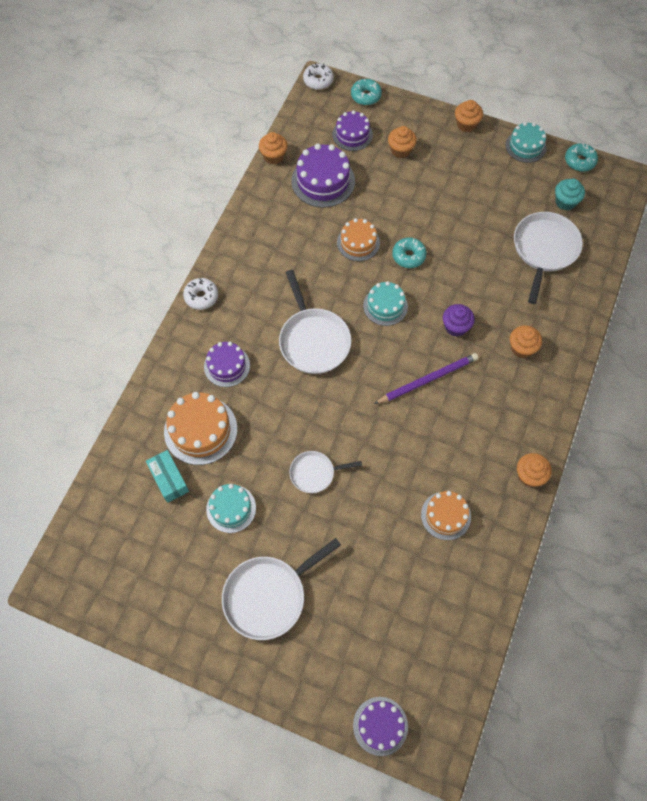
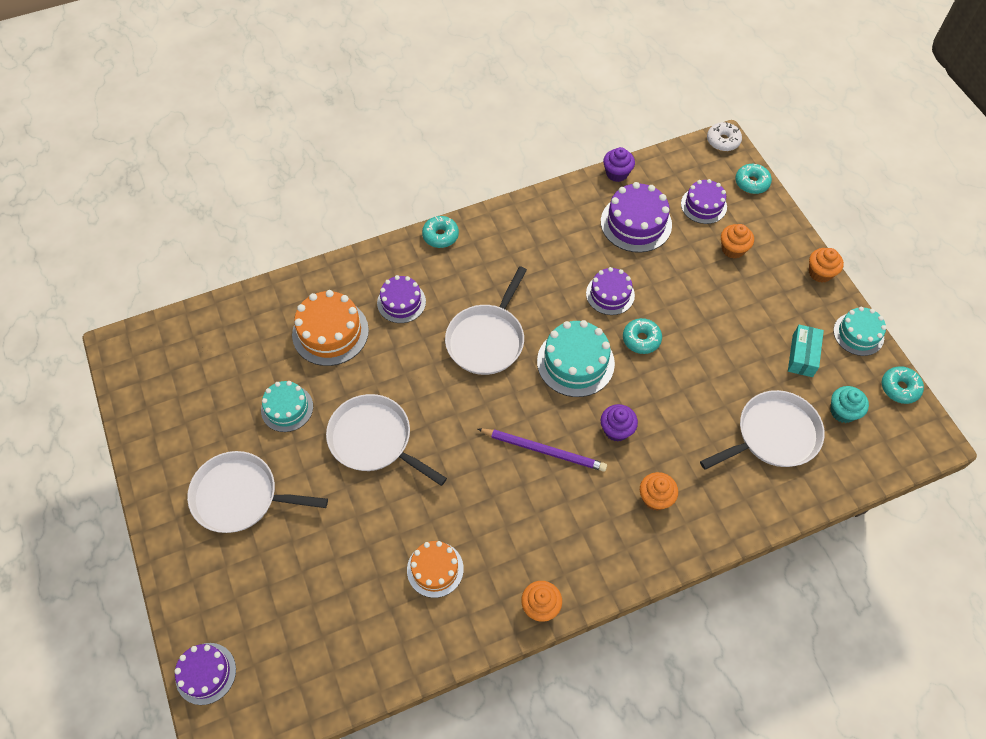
camera: 45 degrees right, 5 degrees down
(169, 479) = (270, 347): turquoise box -> turquoise box (802, 355)
(201, 297) = (440, 236): white donut -> turquoise donut
(273, 156) = (617, 173): orange cupcake -> purple cupcake
(314, 473) = (374, 439): white pan -> white pan, size x1.73
(358, 243) = (610, 294): orange cake -> purple cake
(385, 306) = (575, 362): turquoise cake -> turquoise cake, size x1.53

